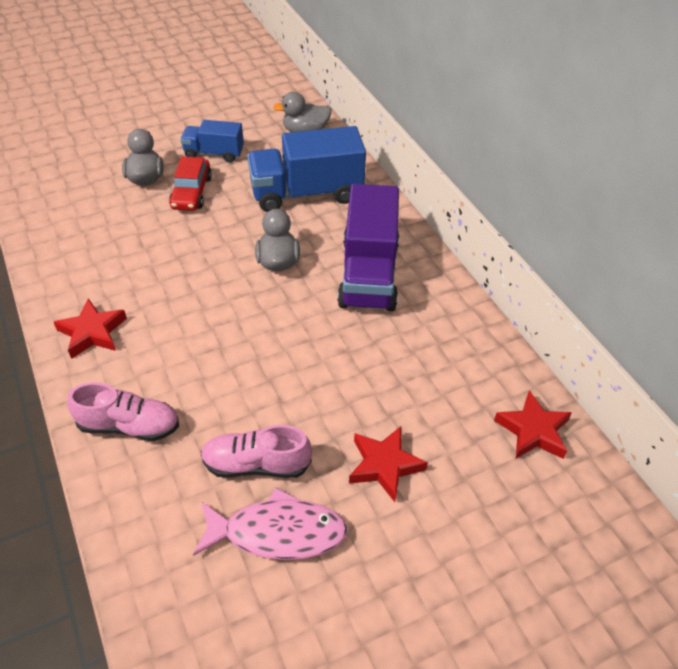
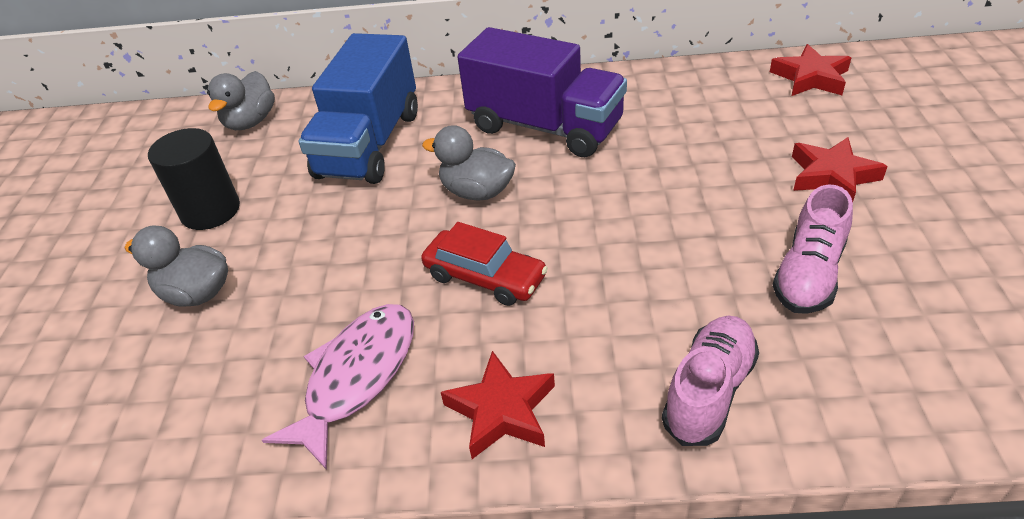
camera: 60 degrees left, 5 degrees down
(191, 192) = (275, 248): red car -> red car (485, 277)
(214, 153) = (210, 211): blue truck -> black cylinder
(278, 532) = (912, 275): pink fish -> pink fish (357, 377)

